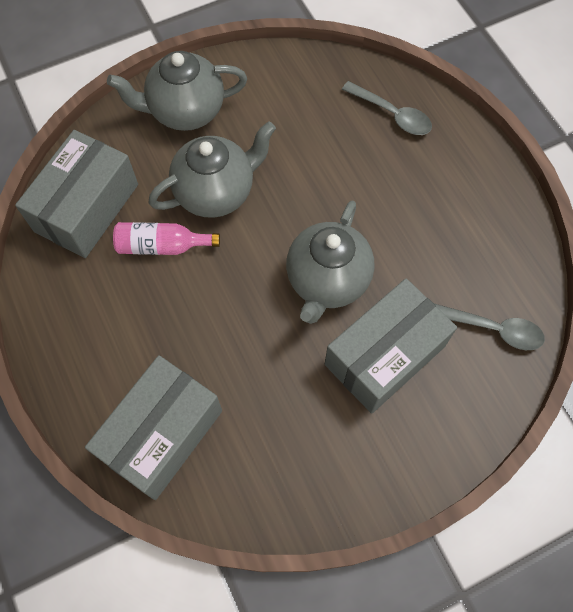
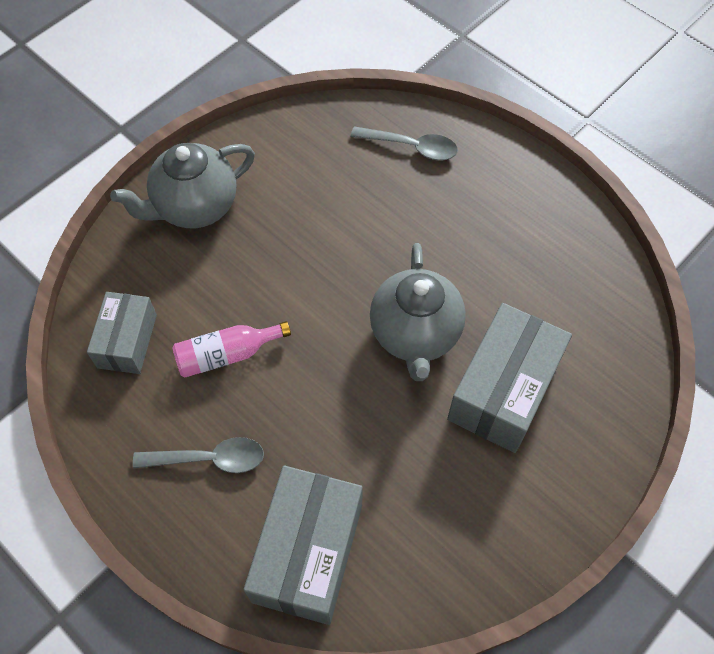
camera: 20 degrees left, 5 degrees down
(86, 208) = (127, 341): grey box -> grey box, size x0.62
(216, 192) = (262, 280): grey teapot -> none
(493, 329) = (597, 328): grey spoon -> grey spoon (209, 459)

